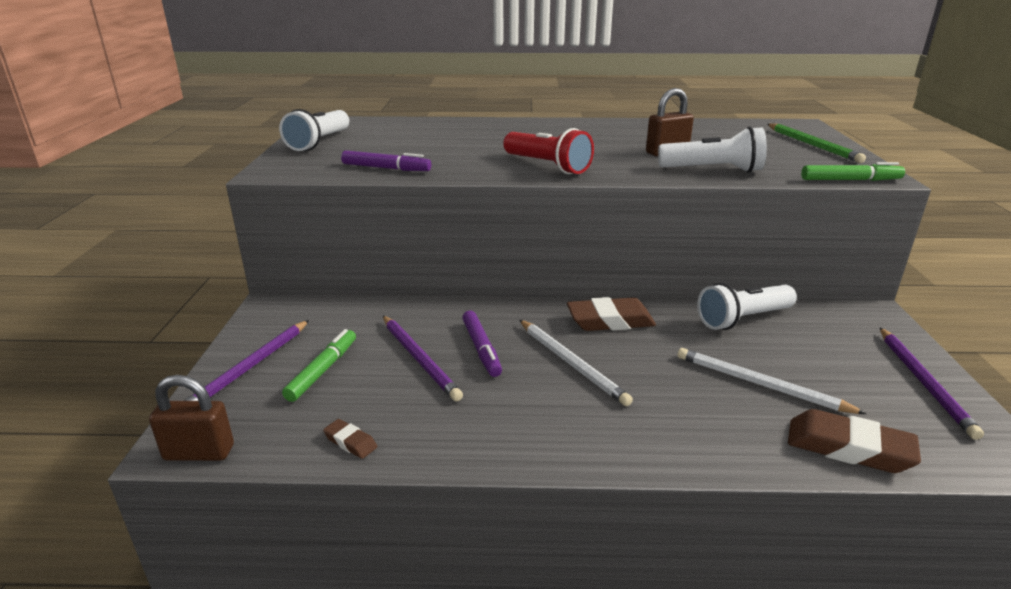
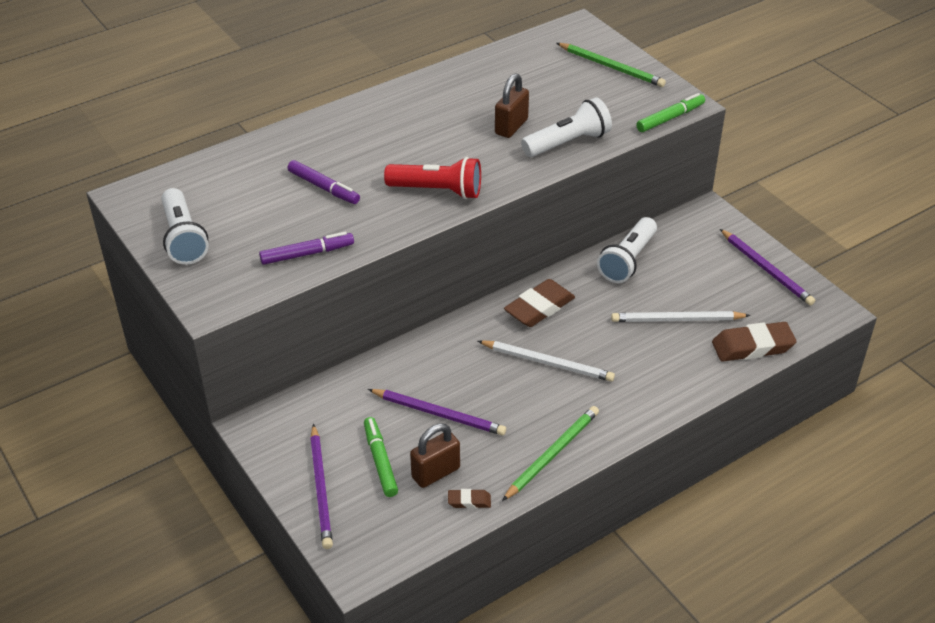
camera: 35 degrees left, 15 degrees up
(199, 452) = (380, 563): brown padlock -> brown padlock (436, 473)
(481, 349) = (473, 382): purple marker -> purple marker (324, 187)
(485, 442) = (552, 454): none -> green pencil

